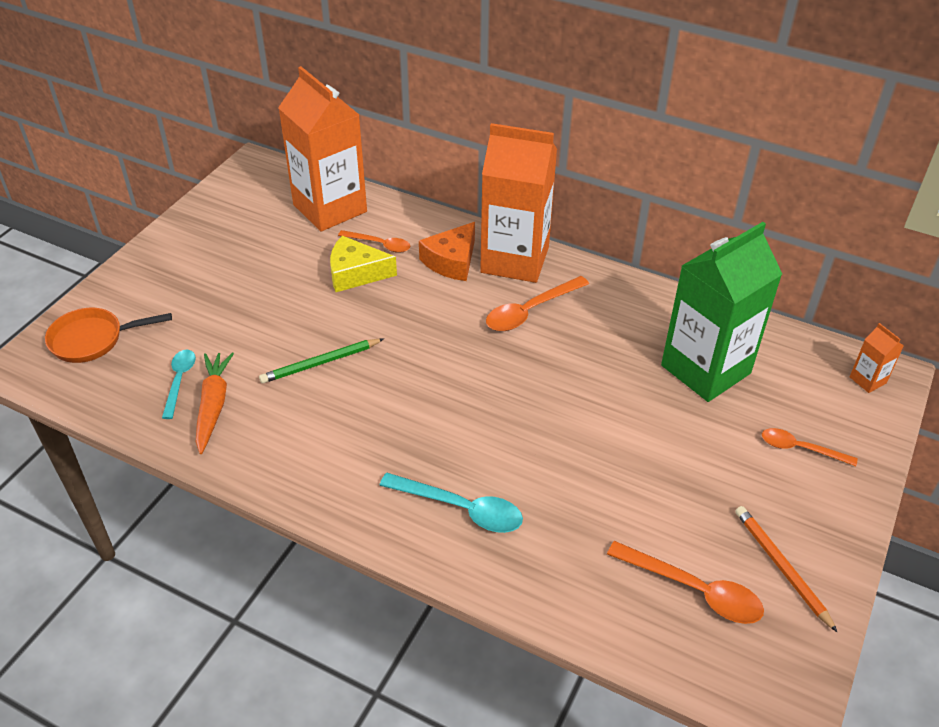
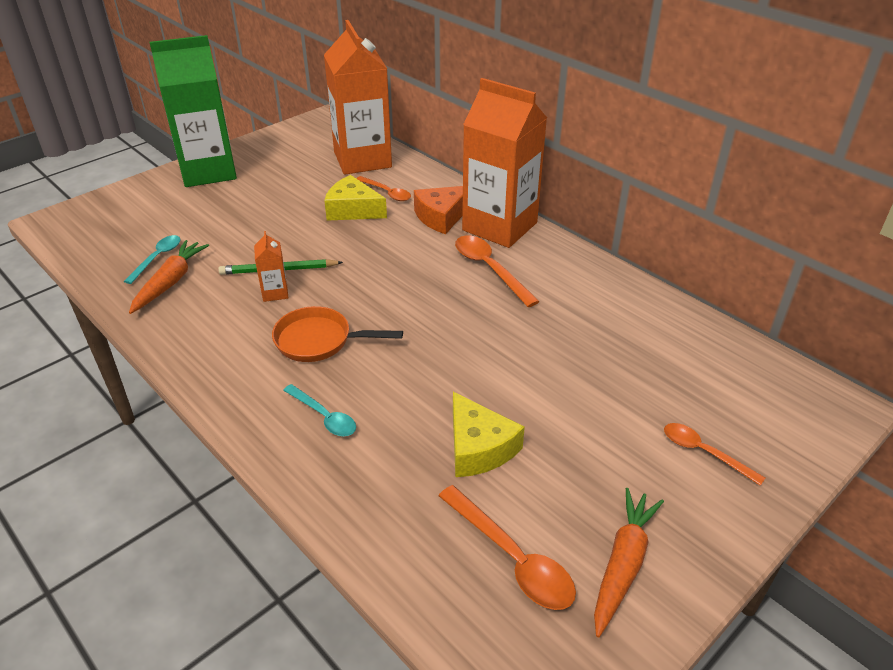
camera: 20 degrees right, 5 degrees down
(93, 340) = (114, 215): orange pan -> orange pan (319, 341)
(461, 508) = (324, 416): turquoise spoon -> turquoise spoon, size x0.66
(530, 311) = (489, 269): orange spoon -> orange spoon turned 75 degrees clockwise
(615, 498) = (478, 447): none -> yellow cheese
(705, 369) = (637, 355): green carton -> green carton (208, 171)
(782, 567) = (623, 564): orange pencil -> orange carrot
(867, 380) = (815, 406): orange carton -> orange carton (275, 292)

